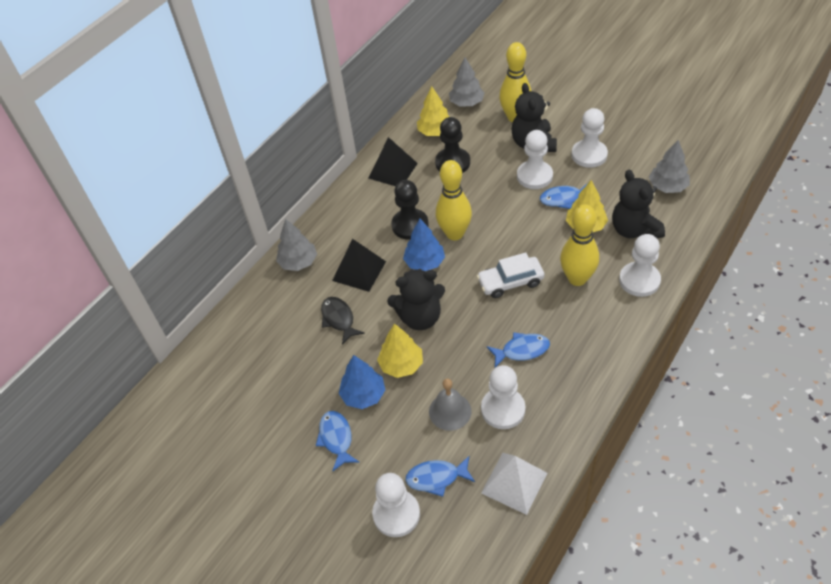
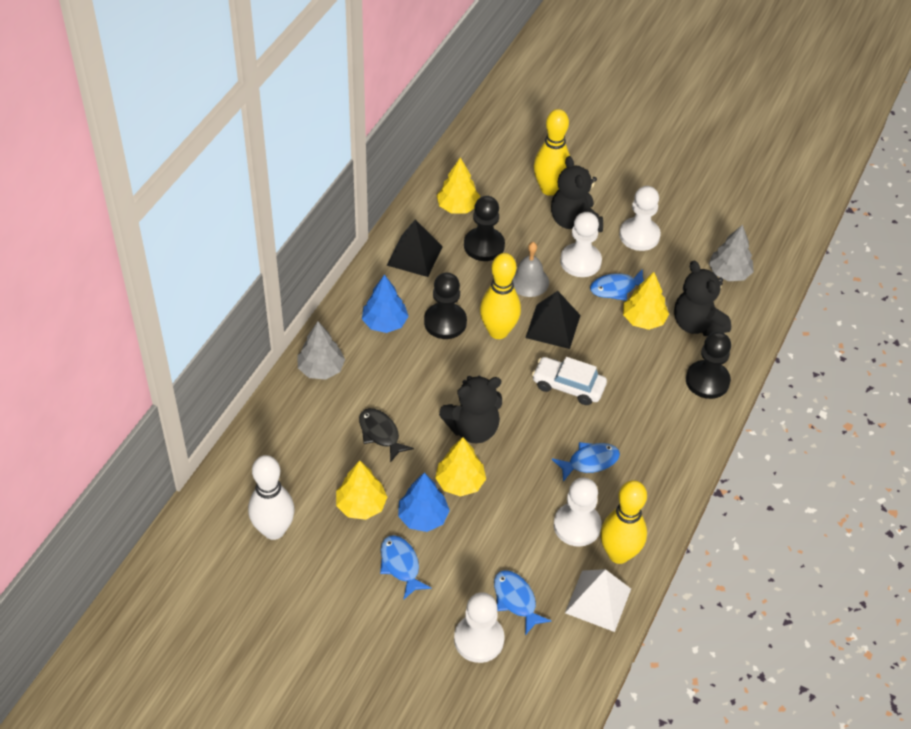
camera: 15 degrees left, 0 degrees up
(232, 401) = (274, 530): none -> white bowling pin
(311, 382) = (361, 505): none -> yellow tree
(359, 271) = (394, 377): black pyramid -> black pyramid (553, 326)
(424, 262) = (468, 366): blue tree -> blue tree (385, 323)
(436, 478) = (516, 600): blue fish -> blue fish turned 75 degrees clockwise
(450, 411) = (520, 530): grey bell -> grey bell (529, 281)
(466, 103) = (490, 170): grey tree -> none
(510, 282) = (568, 386): white car -> white car turned 45 degrees clockwise
(577, 278) = (640, 380): yellow bowling pin -> yellow bowling pin (618, 554)
(639, 280) = (707, 381): white pawn -> black pawn

